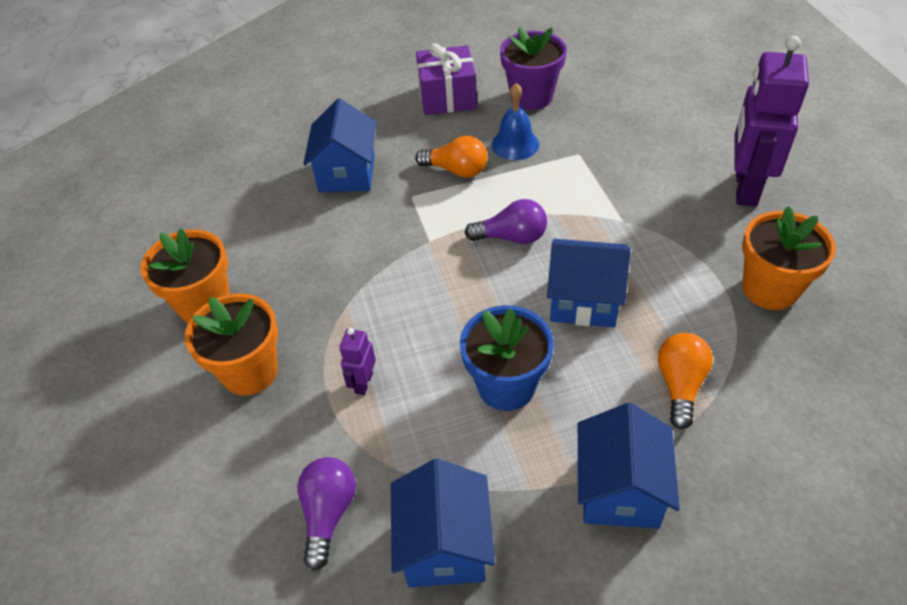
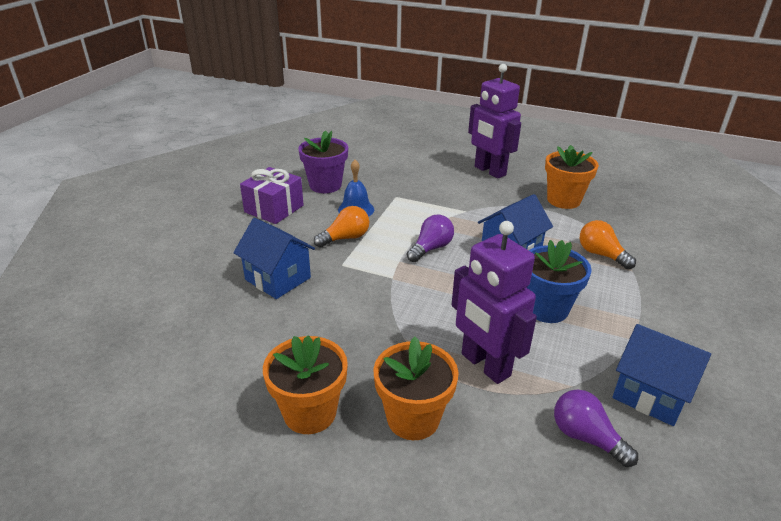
camera: 55 degrees left, 15 degrees down
(363, 383) = (485, 365): purple robot -> purple robot, size x2.26
(619, 490) = (656, 308): blue house -> none

